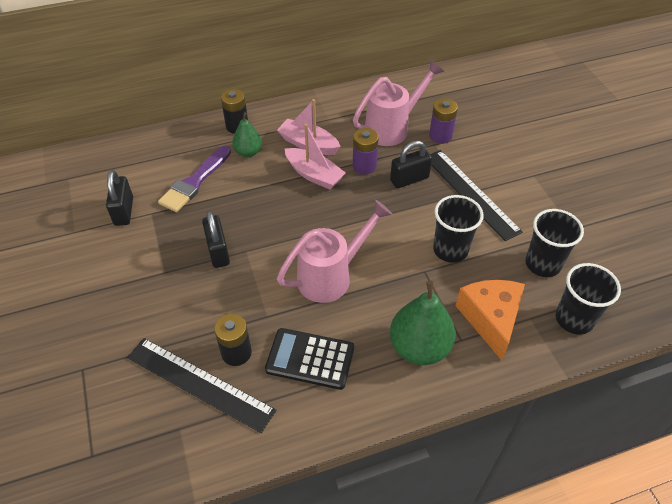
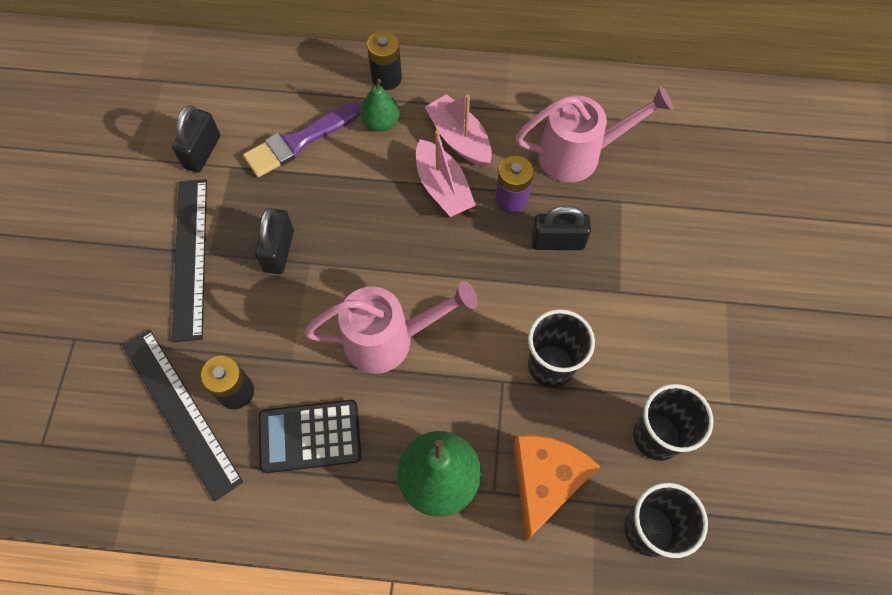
camera: 25 degrees right, 15 degrees up
(310, 359) = (310, 436): black calculator -> black calculator turned 45 degrees counterclockwise
(440, 136) = (636, 191): purple battery -> none
(470, 193) = (625, 294): black ruler -> black ruler (190, 257)

